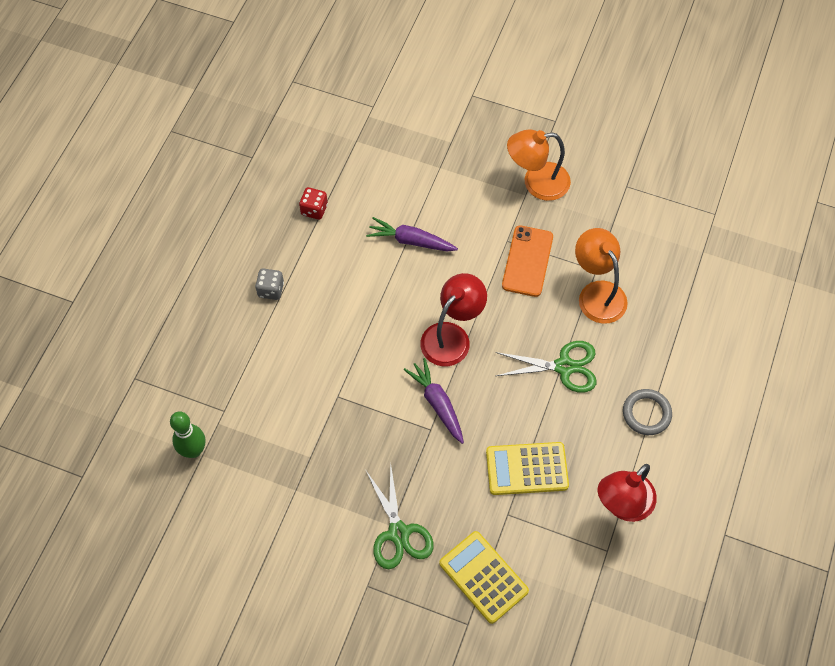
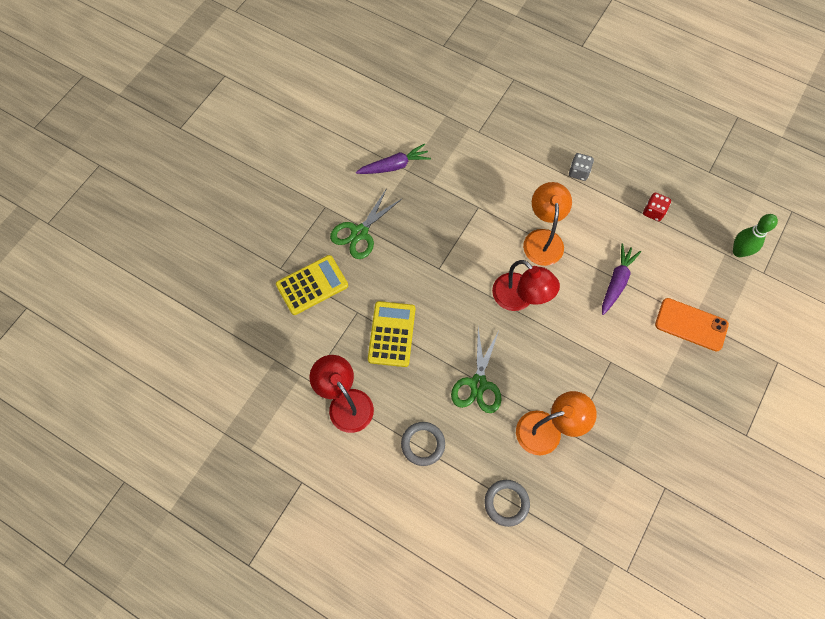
camera: 100 degrees right, 5 degrees up
(193, 450) = (450, 110): green bowling pin -> green bowling pin (738, 251)
(398, 533) = (359, 233): green scissors -> green scissors turned 45 degrees counterclockwise
(437, 404) = (460, 277): purple carrot -> purple carrot (394, 166)
(527, 261) = (587, 375): orange phone -> orange phone (691, 324)
(536, 183) = (673, 401): orange lamp -> orange lamp (543, 239)
(684, 324) = (506, 503): none -> grey ring

